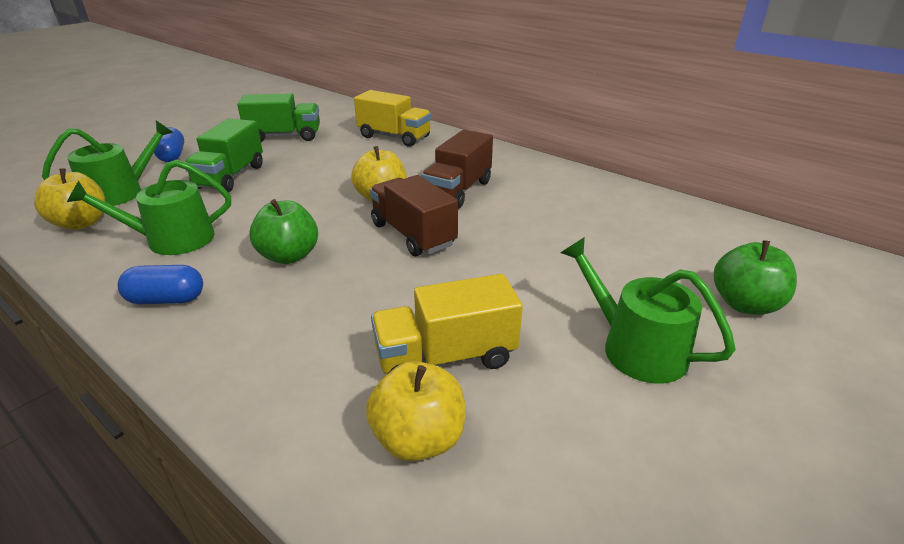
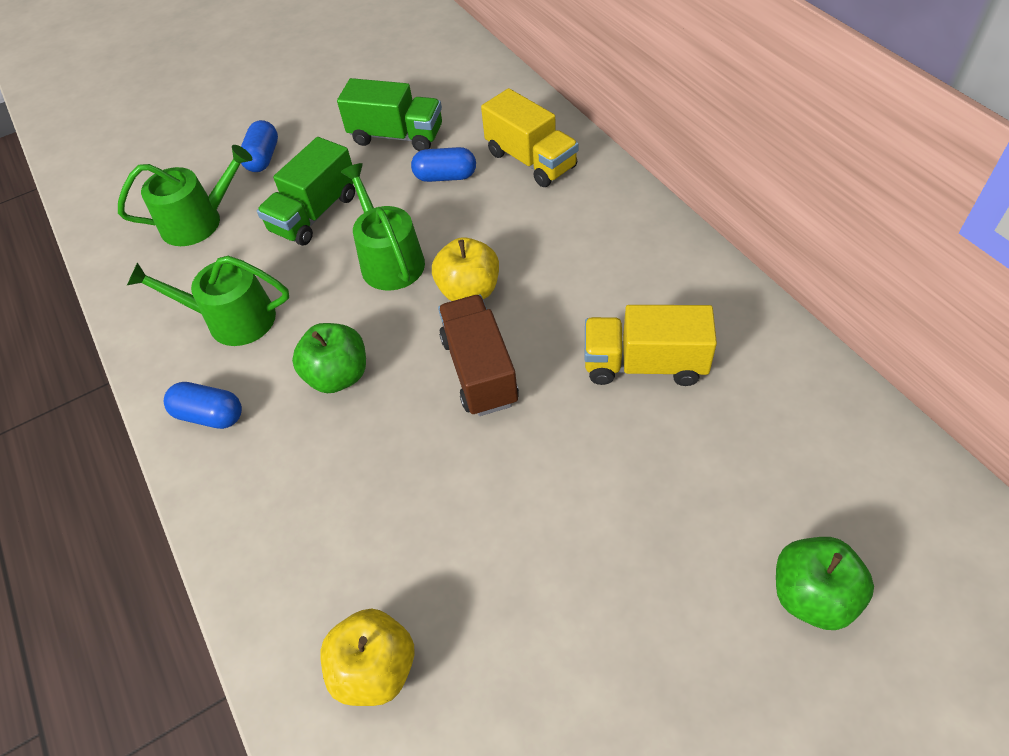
camera: 25 degrees right, 20 degrees up
(81, 223) = (154, 271): yellow apple -> none
(333, 149) = (445, 177): none -> blue capsule
(445, 357) = (439, 574): yellow truck -> yellow truck (644, 364)
(458, 191) = (565, 296): brown truck -> none
(634, 347) = (639, 621): green watering can -> green watering can (389, 259)

